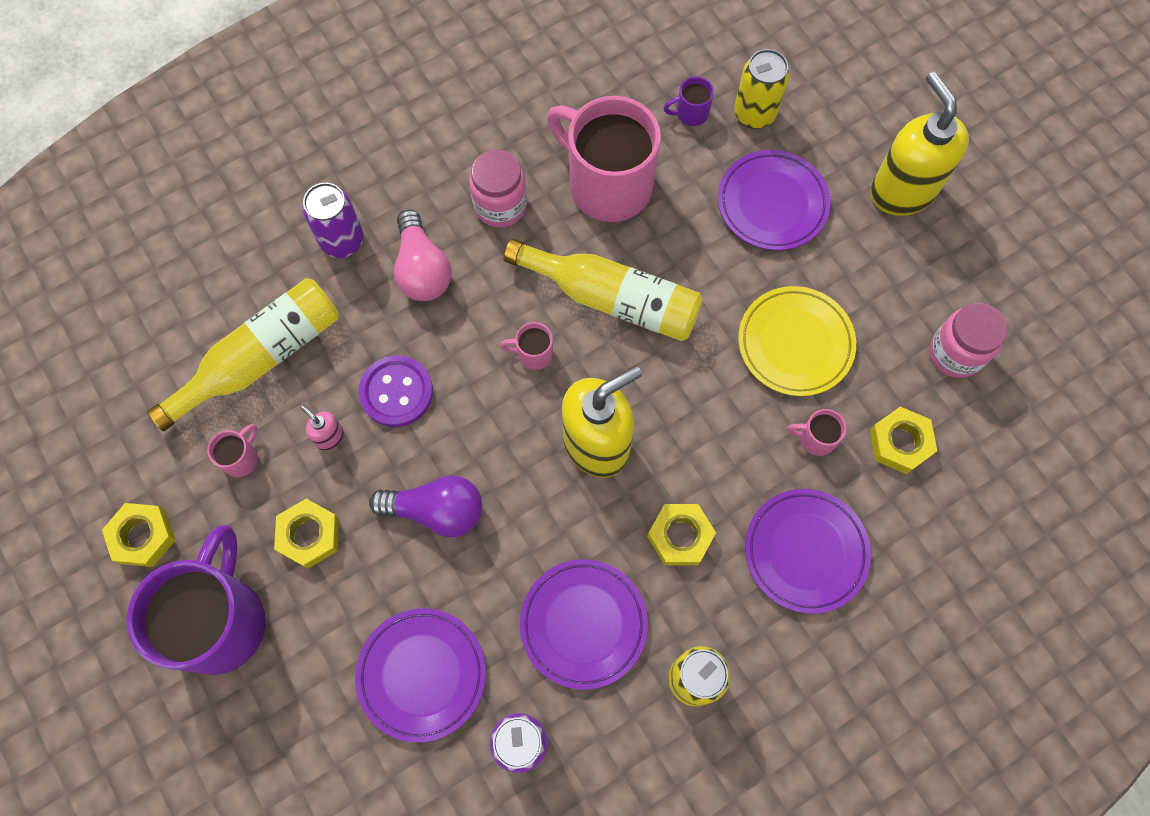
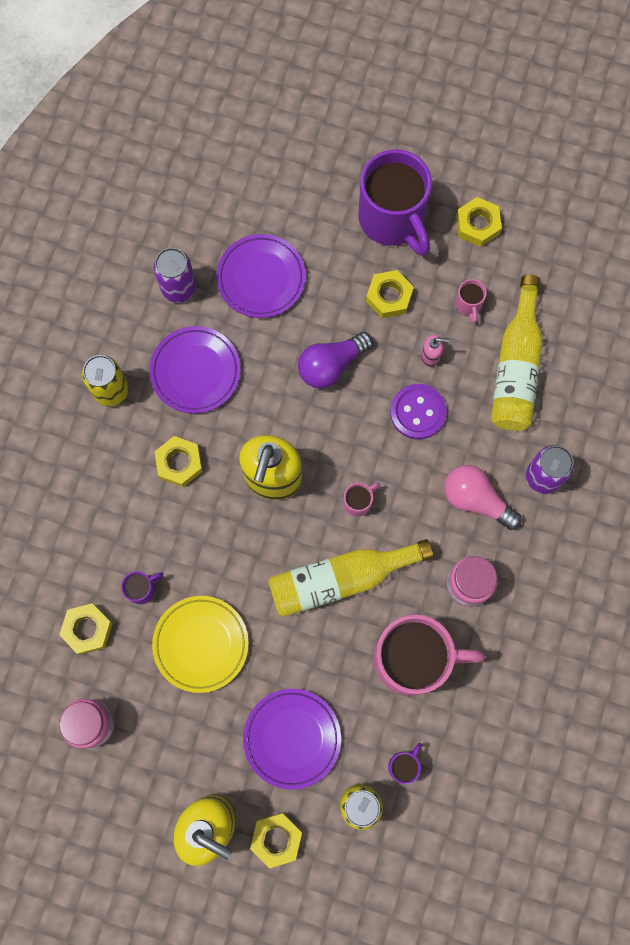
camera: 140 degrees right, 5 degrees up
(805, 551) = (99, 513): purple plate -> none
(815, 438) = (142, 589): pink mug -> purple mug
(849, 139) = (276, 839): none -> yellow nut

